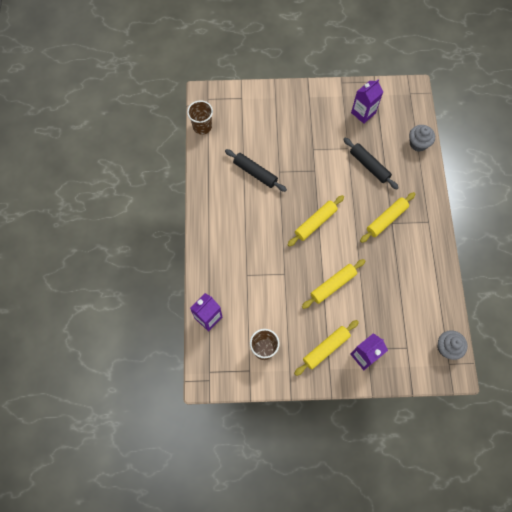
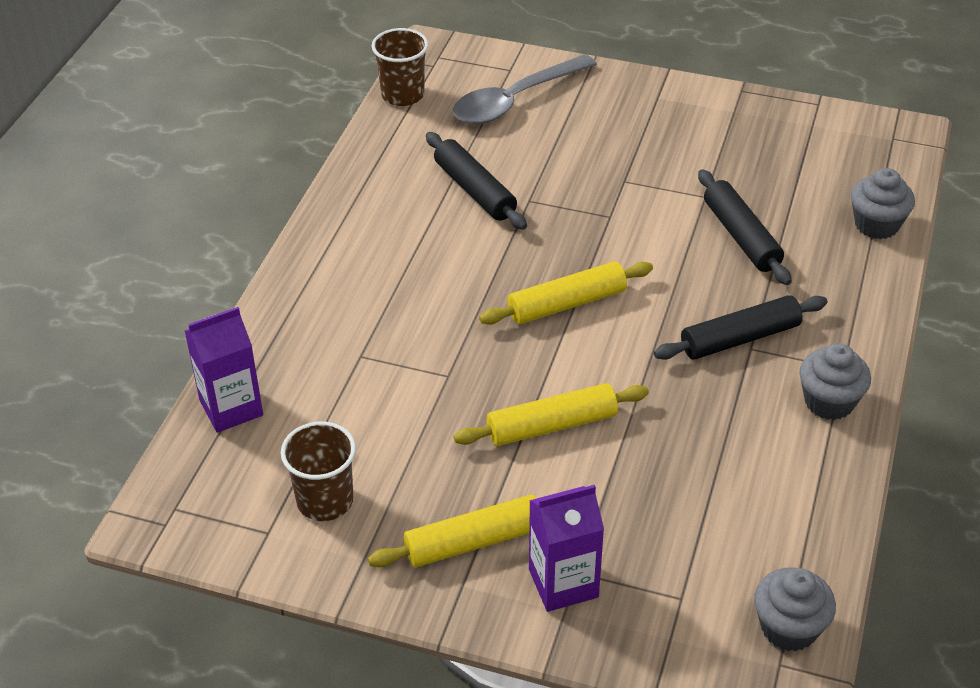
camera: 20 degrees right, 25 degrees down
(251, 116) = (515, 100): none -> grey spoon
(363, 113) = (768, 147): purple carton -> none
(386, 219) = (740, 338): yellow rolling pin -> black rolling pin
(428, 240) = (829, 402): none -> grey cupcake

